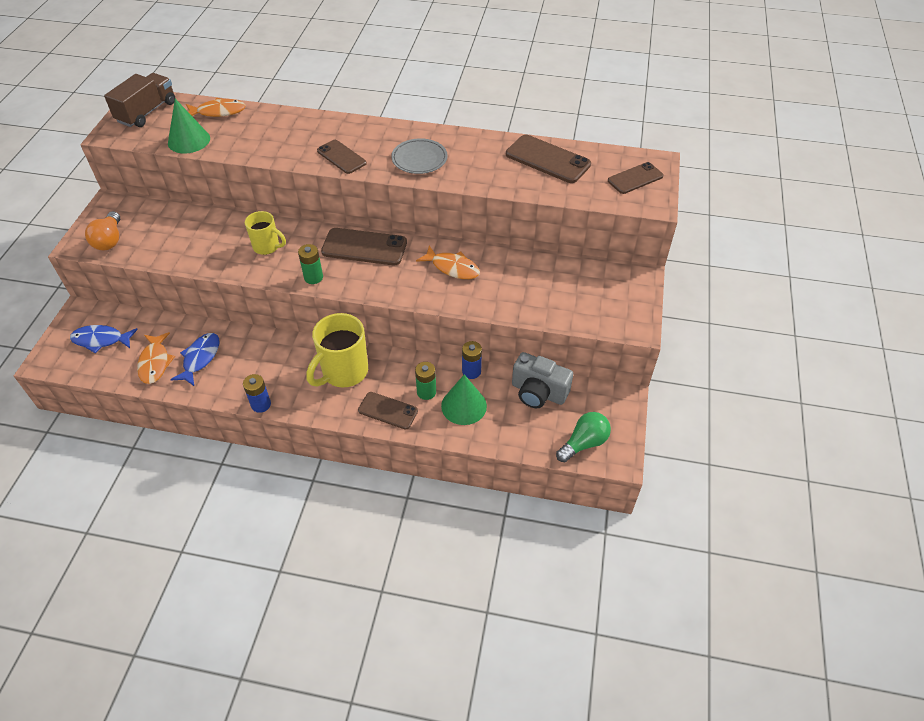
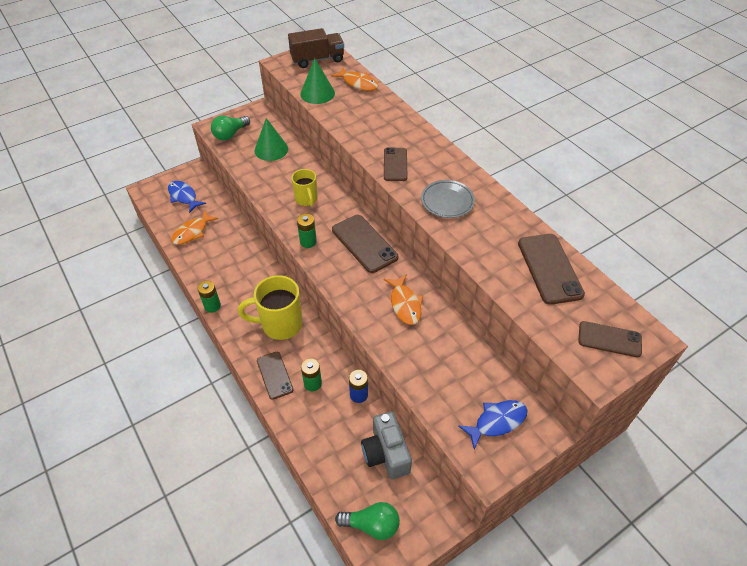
camera: 45 degrees right, 0 degrees up
(109, 240) = (230, 134): orange light bulb -> green light bulb
(200, 358) = (216, 248): blue fish -> blue fish (497, 422)
(261, 404) = (212, 306): blue battery -> green battery
(464, 406) = (324, 416): green cone -> green cone (271, 149)

